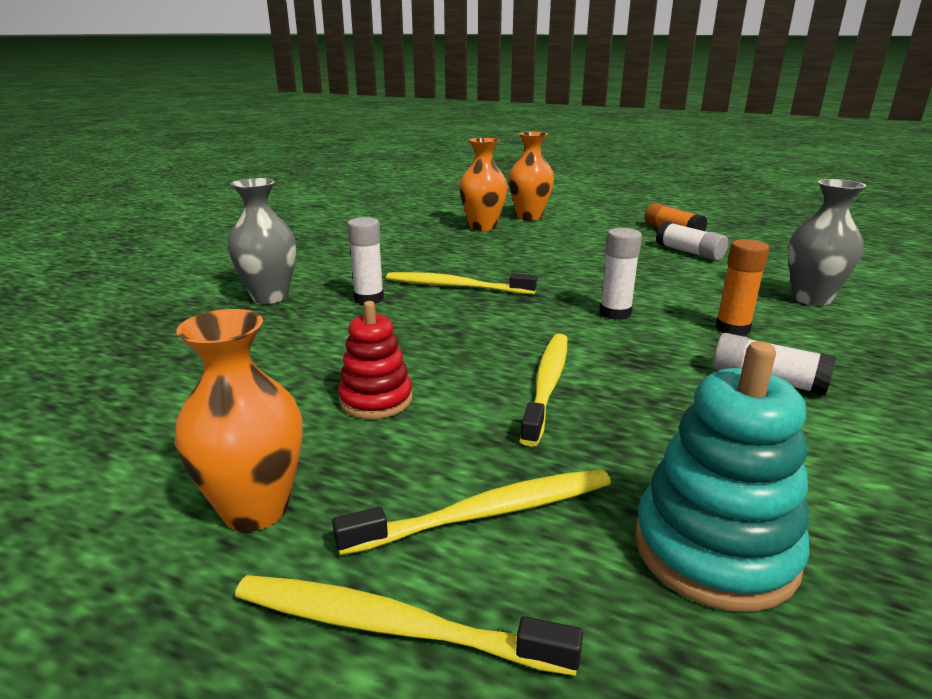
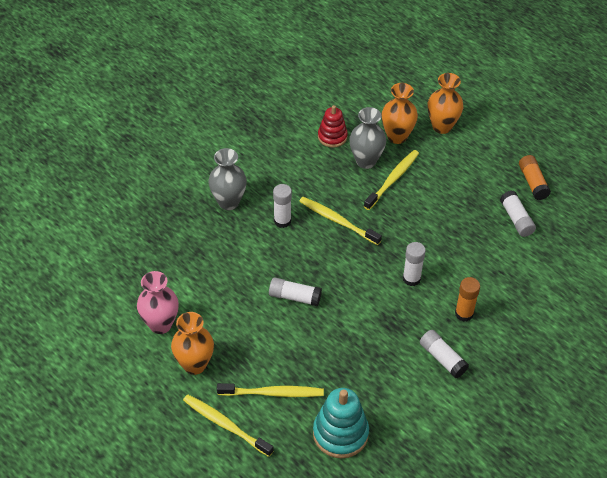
camera: 20 degrees right, 25 degrees up
(151, 458) = (160, 324): none -> pink vase
(376, 400) = (256, 315): red stacking toy -> red stacking toy (332, 137)
(439, 364) = (295, 297): none -> white glue stick
(547, 384) = (337, 328): yellow toothbrush -> yellow toothbrush (393, 179)
(811, 298) = (540, 299): grey vase -> grey vase (366, 161)

